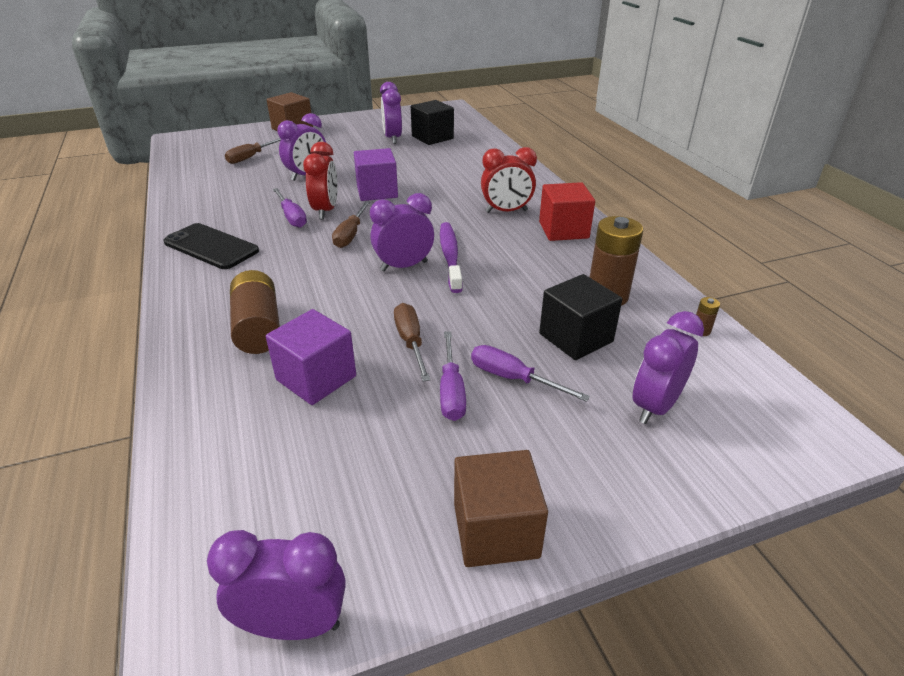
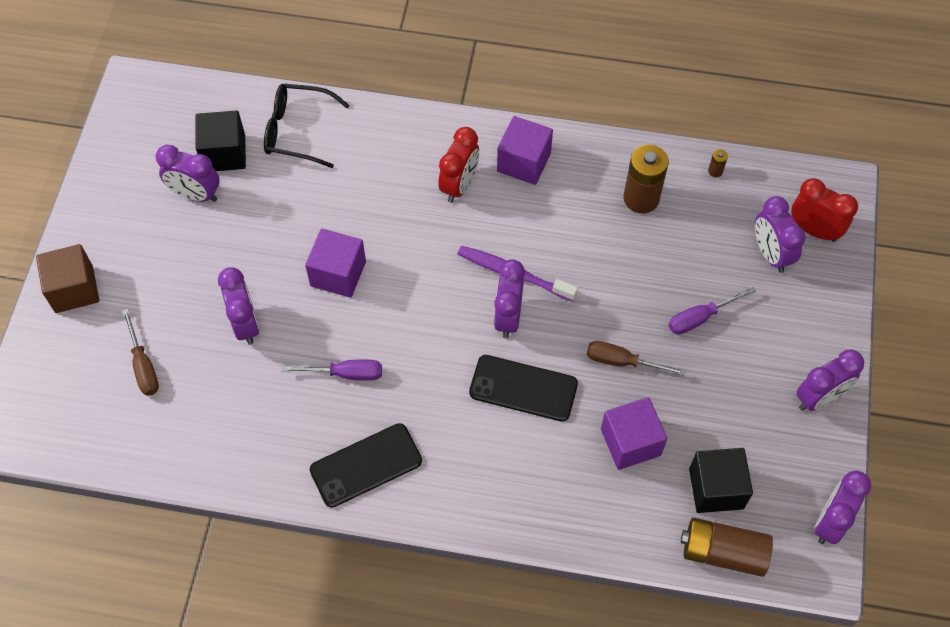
camera: 60 degrees left, 25 degrees up
(258, 327) = (539, 462): brown battery -> brown battery (723, 552)
(326, 211) = (352, 338): red clock -> red clock (814, 230)
(335, 295) = (523, 388): none -> black phone
(351, 234) = (420, 335): brown screwdriver -> none
(451, 391) = (692, 362): purple screwdriver -> none
(477, 150) = (297, 131): none -> black glasses
(496, 530) = (819, 398): brown cube -> purple clock
(563, 230) = (524, 162): red cube -> purple cube
(576, 337) = (678, 252): black cube -> black cube (716, 488)

